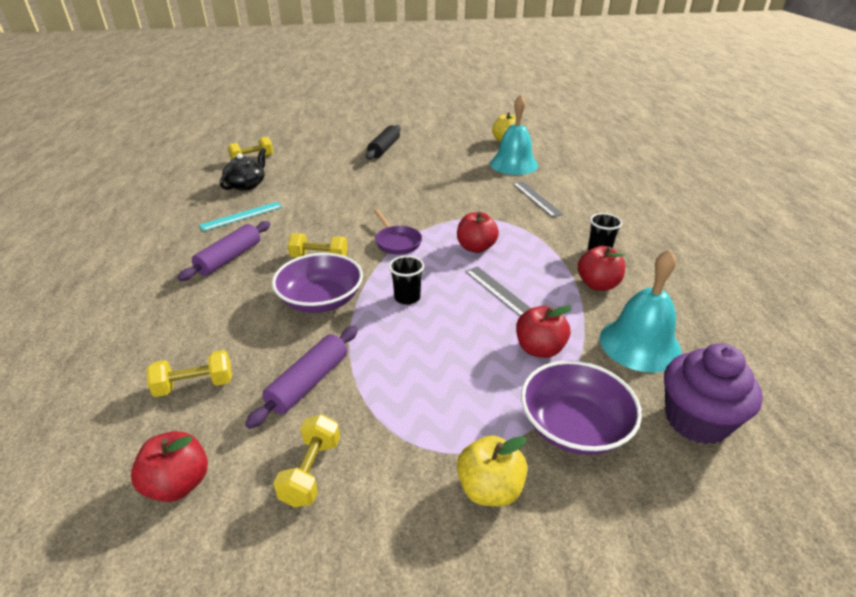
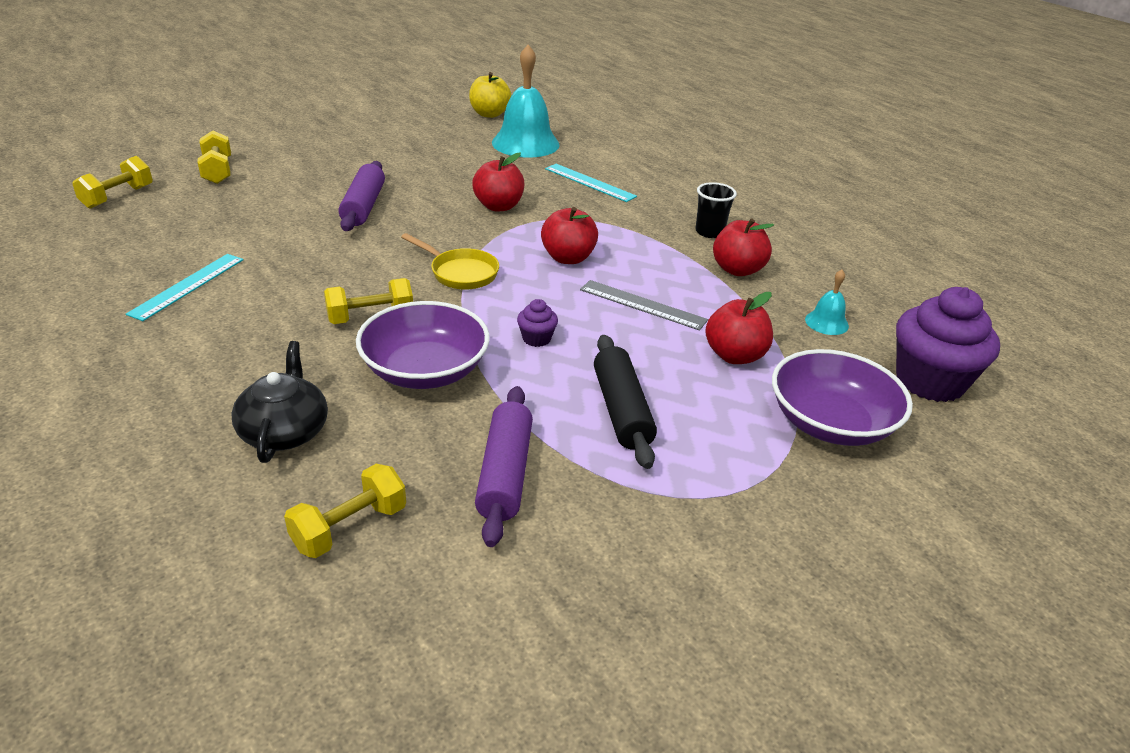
camera: 30 degrees left, 0 degrees up
(178, 484) = (448, 647): red apple -> red apple (498, 206)
(229, 258) = (229, 350): purple rolling pin -> purple rolling pin (363, 206)
(246, 185) = (148, 238): black teapot -> black teapot (284, 431)
(311, 471) = (602, 568): yellow dumbbell -> yellow dumbbell (217, 171)
(384, 149) = (325, 149): black rolling pin -> black rolling pin (621, 410)
(396, 242) = (460, 273): purple pan -> yellow pan
(407, 298) = (536, 338): black cup -> purple cupcake
(489, 489) = (803, 512): yellow apple -> none
(536, 198) = (589, 182): grey ruler -> turquoise ruler
(640, 344) = (826, 322): turquoise bell -> turquoise bell, size x0.46

